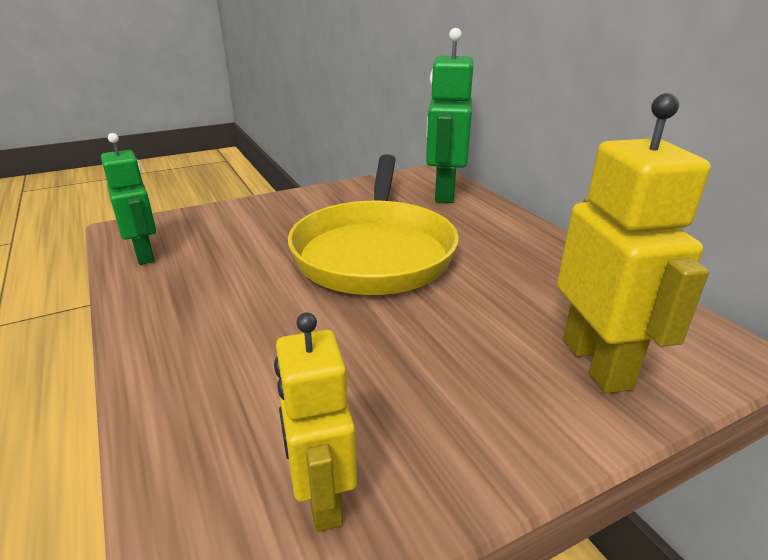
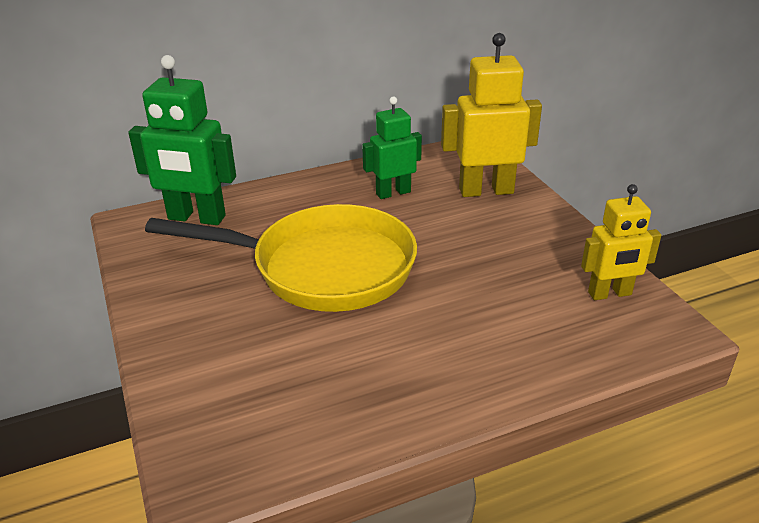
camera: 85 degrees left, 5 degrees up
(145, 255) = (290, 444): green robot -> green robot (393, 193)

